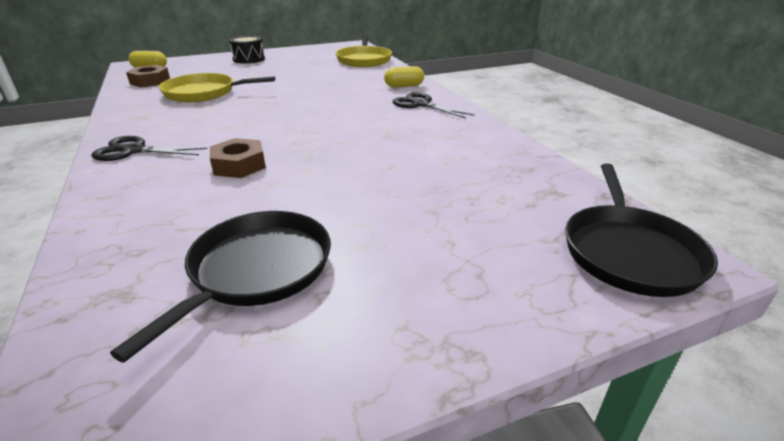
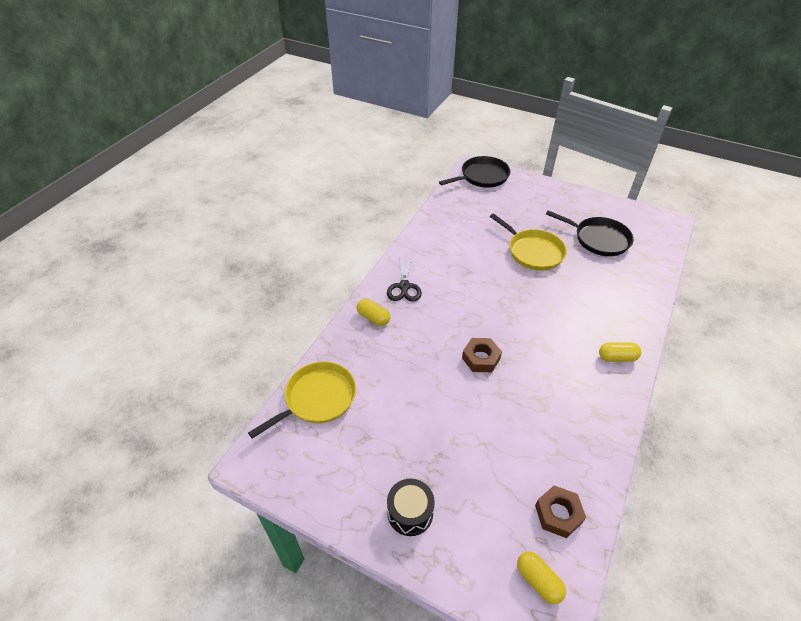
camera: 130 degrees left, 15 degrees up
(134, 151) = (617, 357): black scissors -> yellow capsule
(204, 93) = (525, 430): yellow pan -> yellow pan (533, 251)
(239, 165) = (566, 300): brown nut -> brown nut (481, 358)
(256, 270) = (598, 239): black pan -> black pan turned 135 degrees counterclockwise

